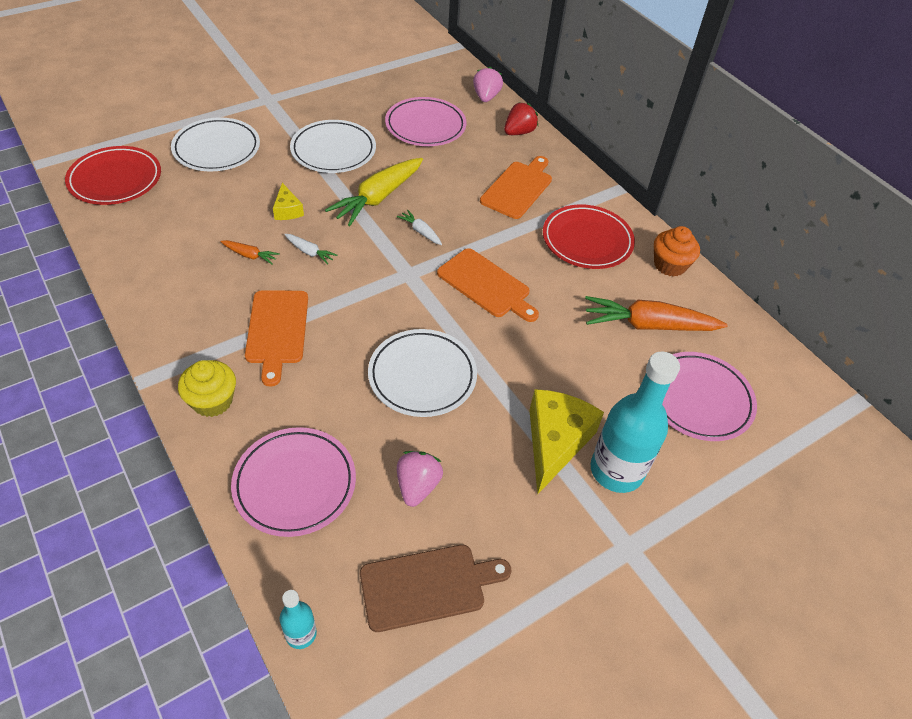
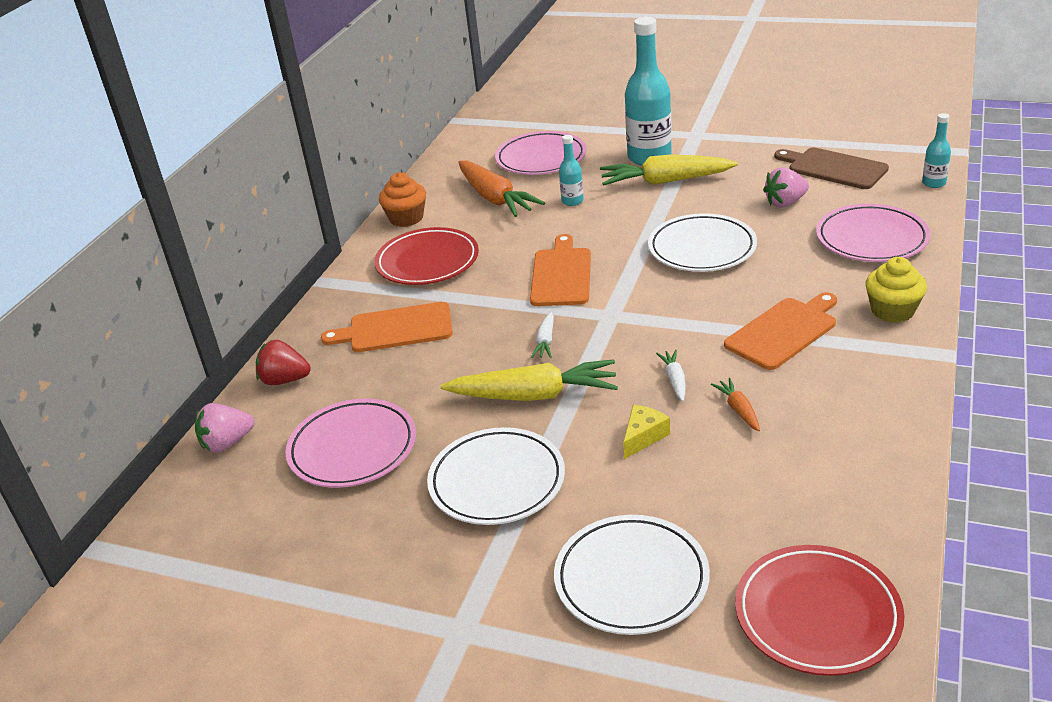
camera: 120 degrees left, 15 degrees down
(555, 442) = (664, 181): yellow cheese -> yellow carrot
(590, 362) = (572, 201): none -> turquoise bottle

